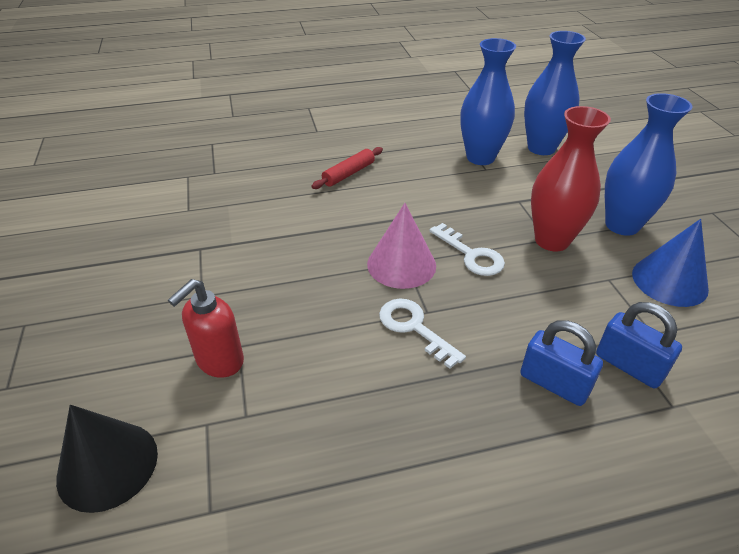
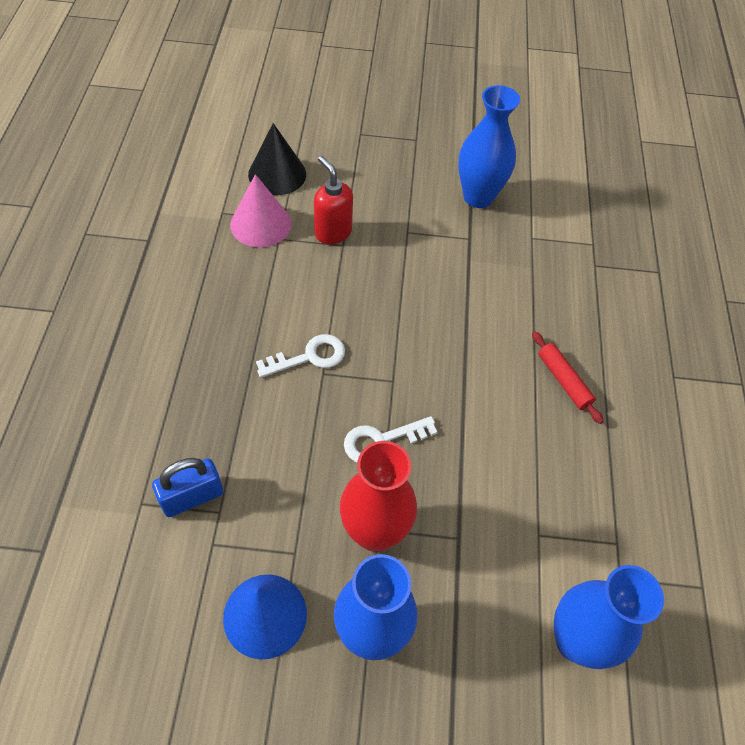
camera: 105 degrees right, 15 degrees up
(401, 264) = (391, 376): pink cone -> pink cone (261, 224)
(480, 157) = (568, 542): blue vase -> blue vase (478, 197)
(554, 383) = (206, 428): blue padlock -> none

